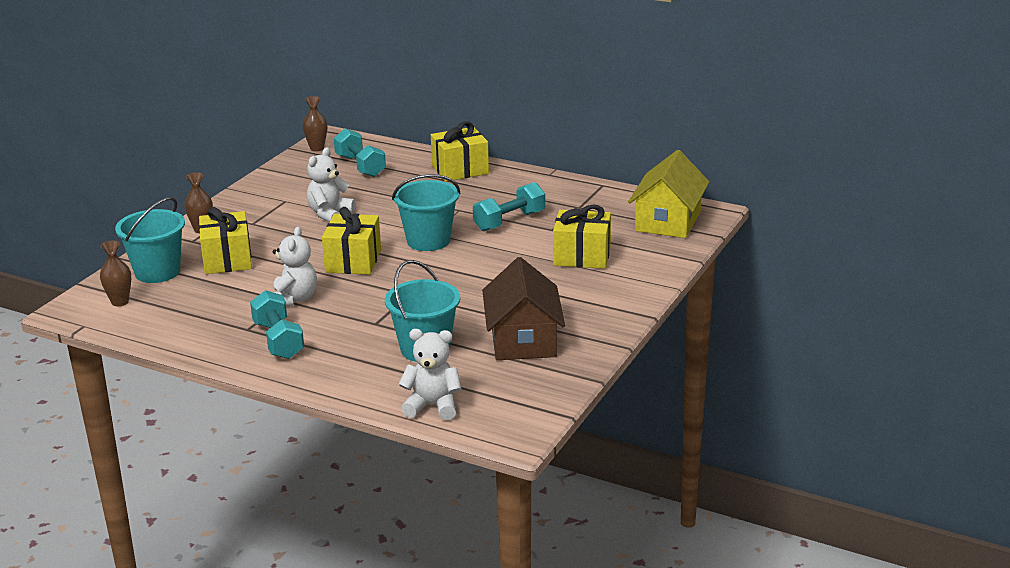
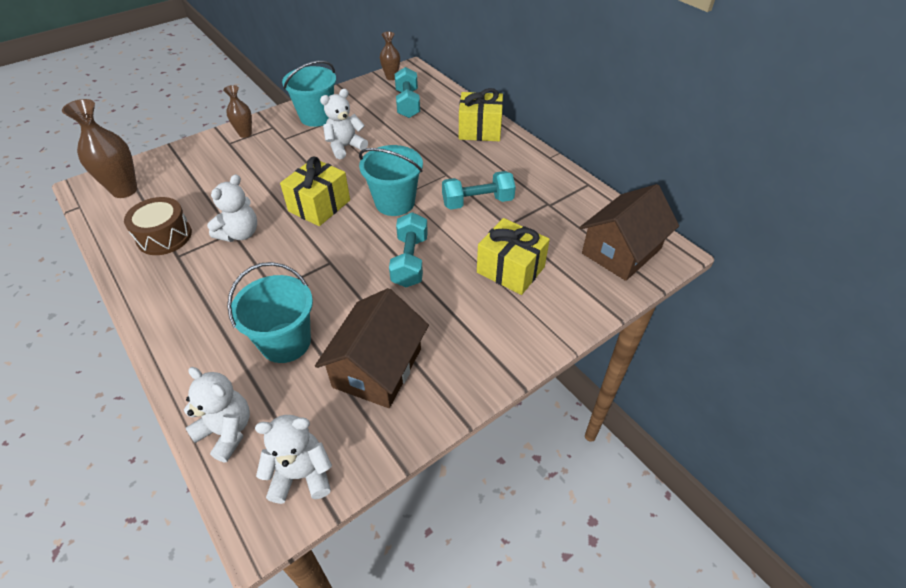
camera: 25 degrees right, 20 degrees up
(120, 302) = (124, 190): brown vase -> brown vase, size x1.71
(157, 272) = (177, 167): turquoise bucket -> turquoise bucket (317, 117)
(215, 320) = (164, 236): none -> brown drum
(227, 260) = (233, 171): yellow gift -> none
(278, 340) = (186, 280): turquoise dumbbell -> turquoise dumbbell (410, 261)
(521, 407) = (301, 475): none -> white teddy bear
(668, 221) = (621, 251): yellow house -> brown house

